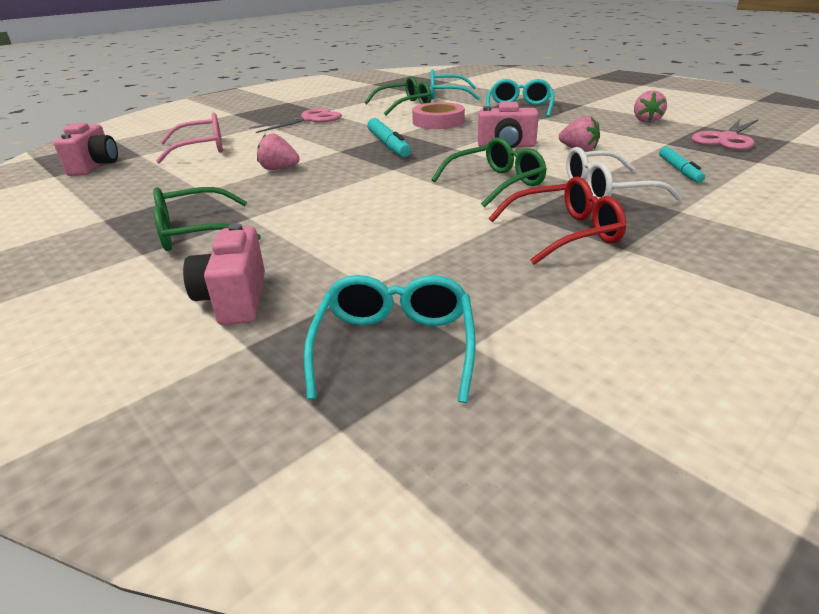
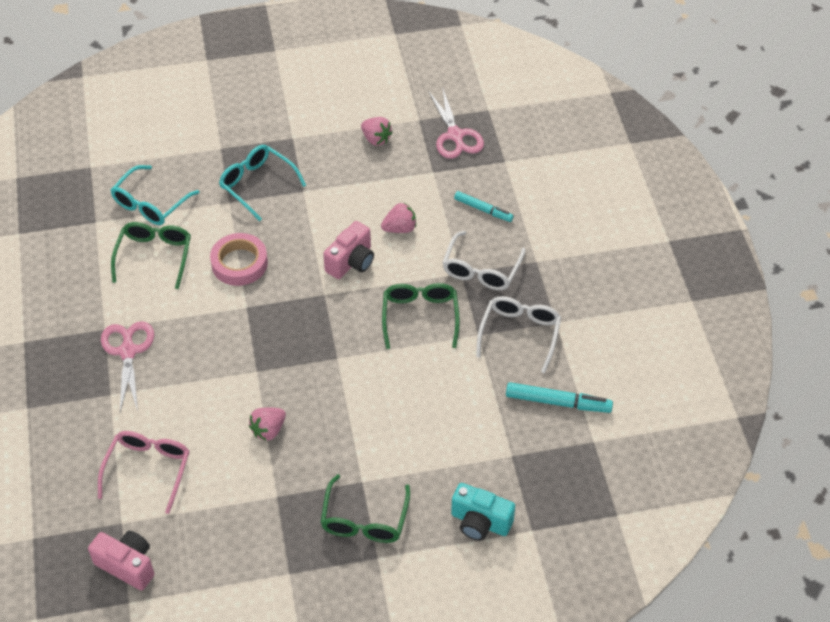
camera: 60 degrees left, 20 degrees up
(234, 299) = (480, 522): pink camera -> turquoise camera
(388, 145) = (273, 331): turquoise marker -> turquoise marker (558, 402)
(394, 346) = (574, 471): turquoise glasses -> none
(565, 233) = (520, 333): red glasses -> white glasses

